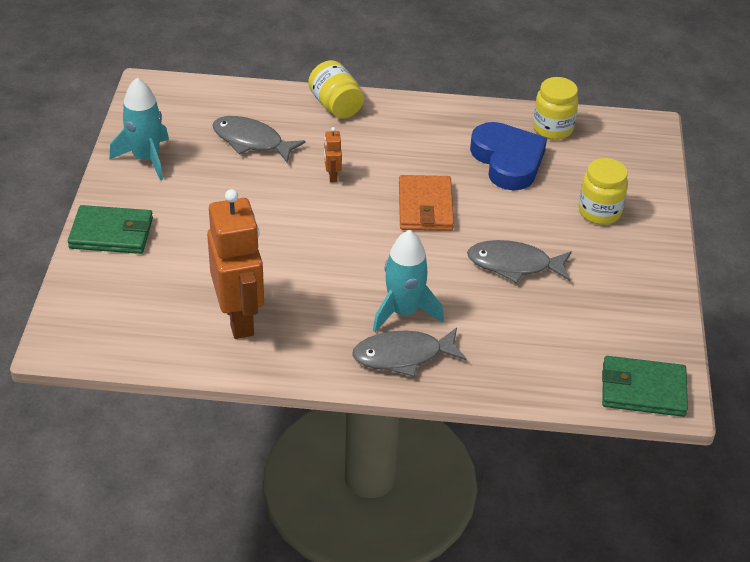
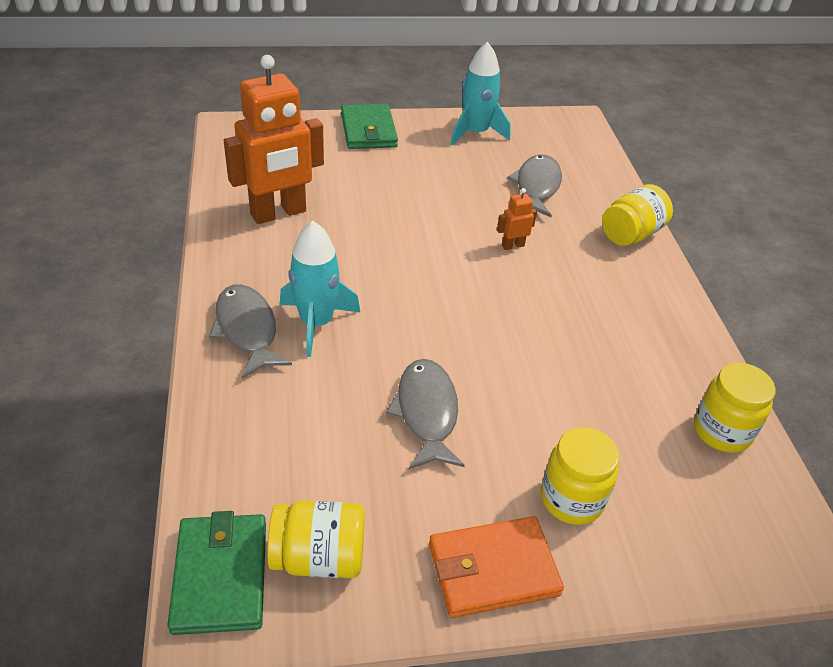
camera: 75 degrees right, 0 degrees up
(425, 207) = (497, 322): orange wallet -> orange wallet (493, 569)
(508, 161) = (624, 389): blue heart -> none
(633, 339) = (319, 557): none -> yellow jar

